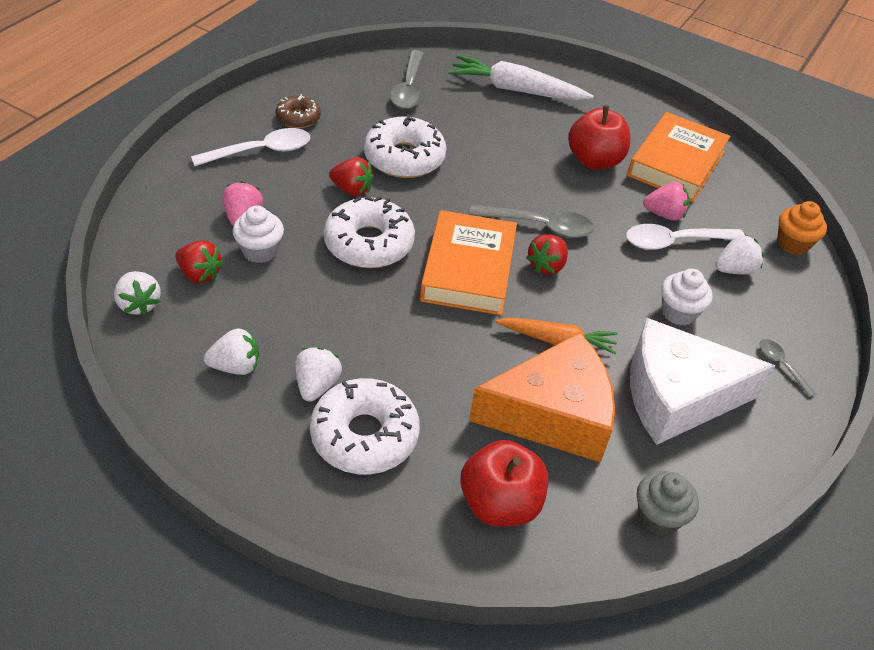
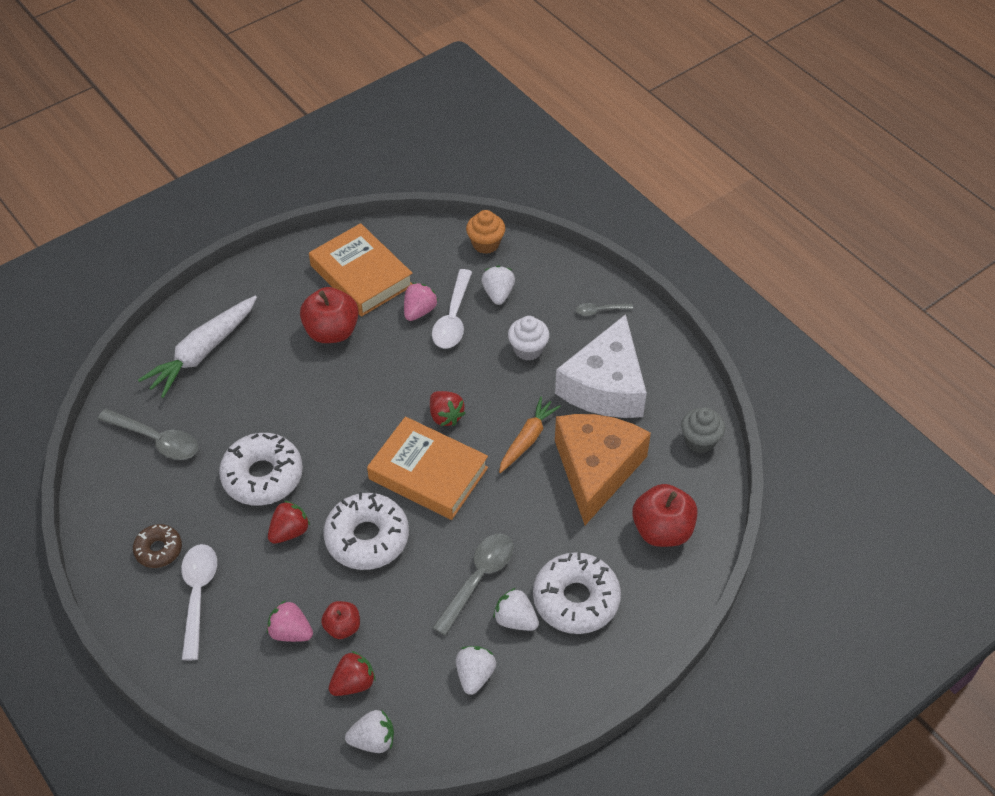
camera: 65 degrees left, 5 degrees up
(260, 251) = (342, 627): white cupcake -> red apple
(539, 226) = (397, 403): grey spoon -> grey spoon (478, 578)

